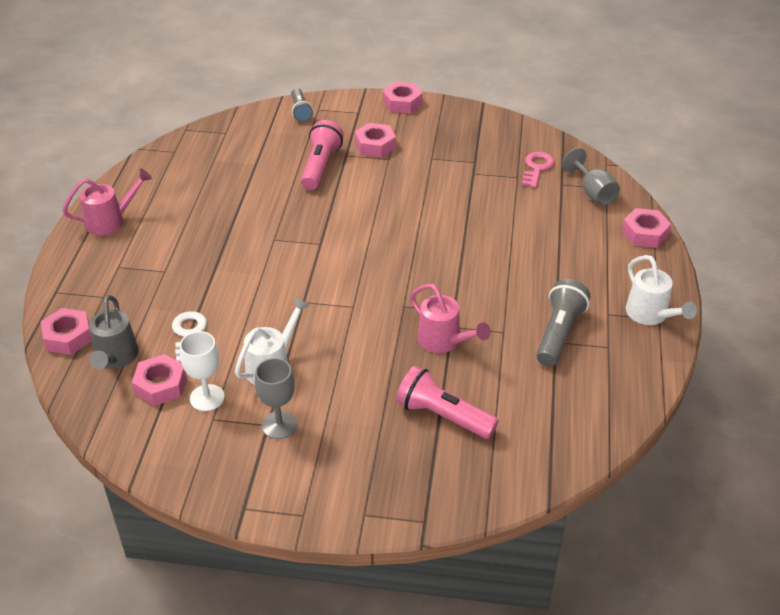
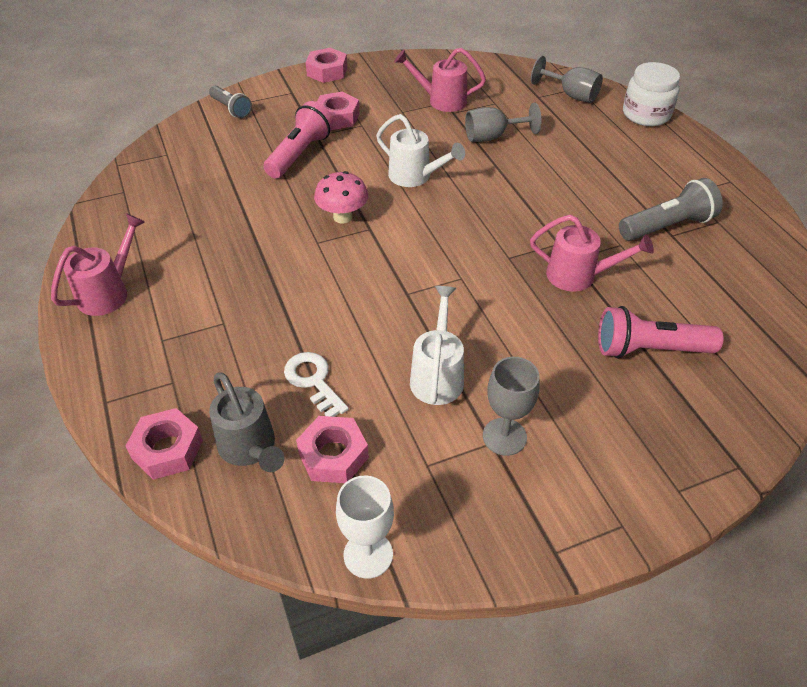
camera: 30 degrees left, 5 degrees up
(207, 398) = (399, 444): white goblet -> white goblet (368, 554)
(308, 227) = (342, 217): none -> pink mushroom
(320, 166) = (300, 154): pink flashlight -> pink flashlight turned 45 degrees clockwise
(473, 159) = (441, 100): none -> pink watering can
(486, 205) = (493, 137): none -> grey goblet
(537, 168) = (504, 90): pink key -> none
(559, 333) = (667, 226): grey flashlight -> grey flashlight turned 75 degrees clockwise
(644, 233) = (646, 114): pink nut -> white jar
(650, 315) = (721, 180): white watering can -> white watering can (415, 177)

